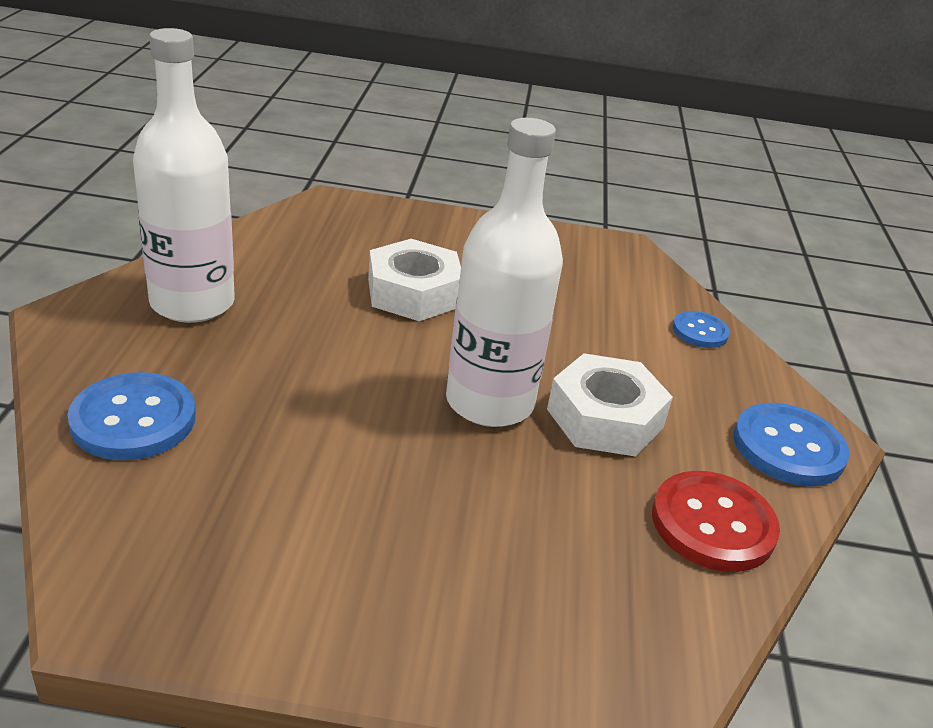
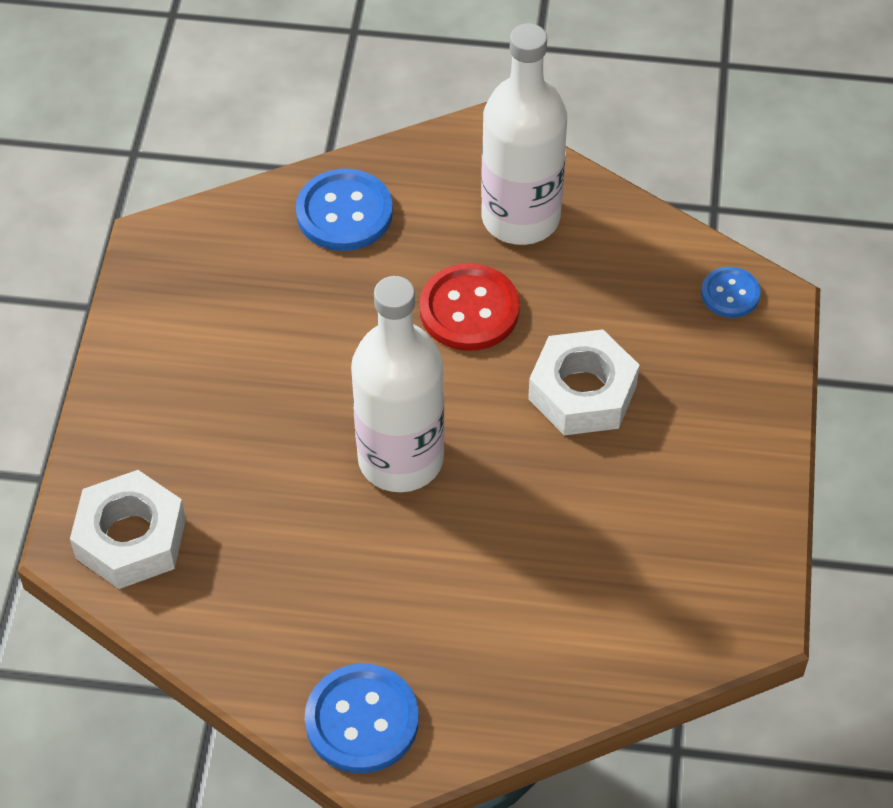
camera: 95 degrees right, 20 degrees up
(605, 418) = (389, 556): white nut -> white nut (131, 538)
(700, 331) = (565, 675): blue button -> blue button (730, 294)
(713, 524) = (249, 626): red button -> red button (469, 310)

